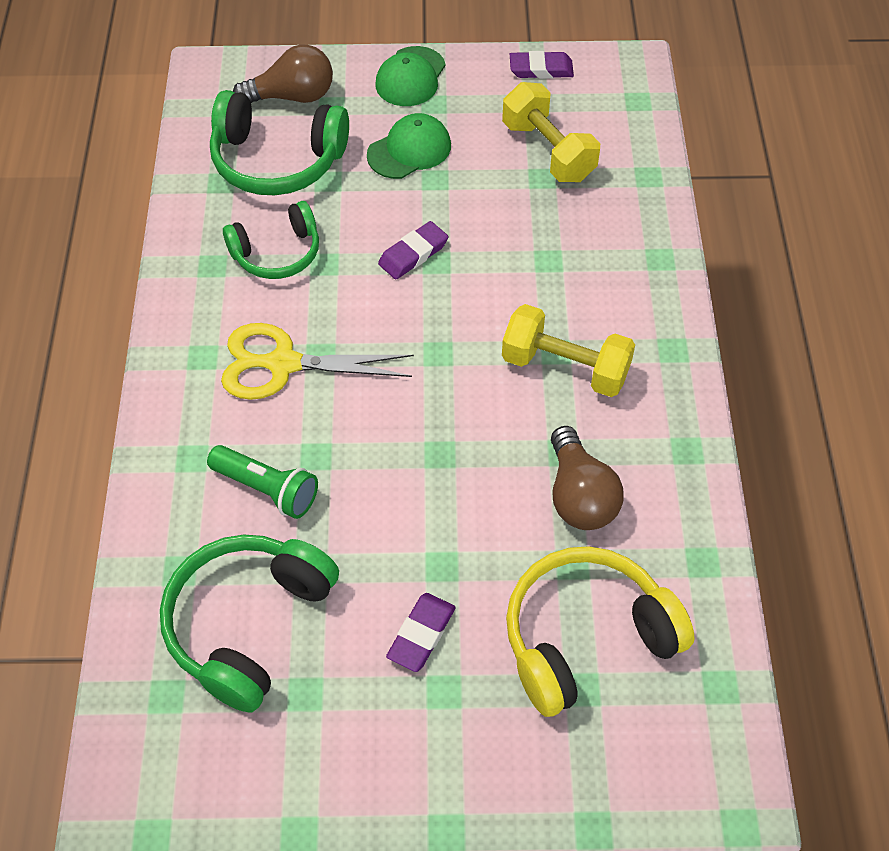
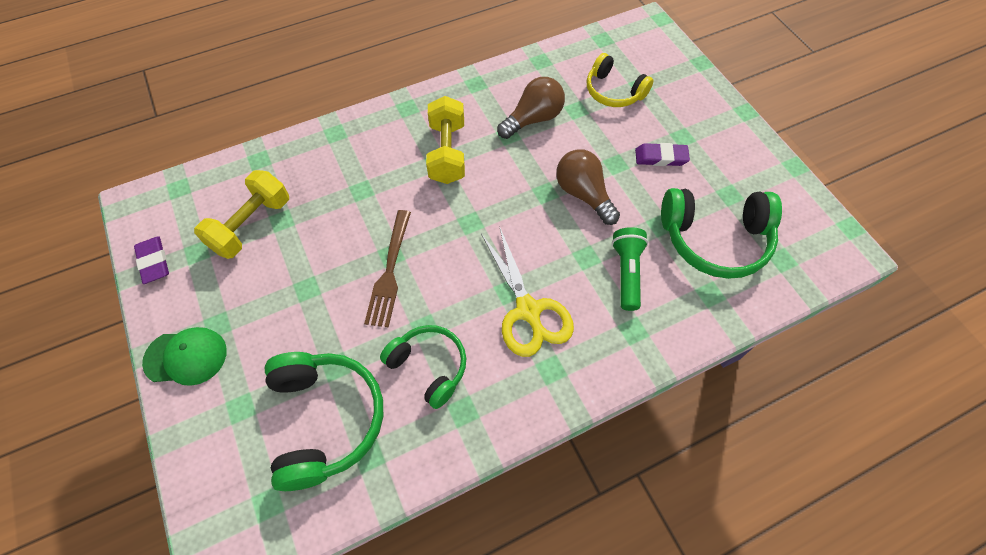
camera: 115 degrees left, 5 degrees up
(292, 96) = (237, 449): brown light bulb -> brown light bulb (583, 194)
(409, 150) = (279, 319): green cap -> none
(413, 254) = (389, 272): purple eraser -> brown fork
(586, 638) = (614, 91): yellow headphones -> yellow headphones, size x0.65

